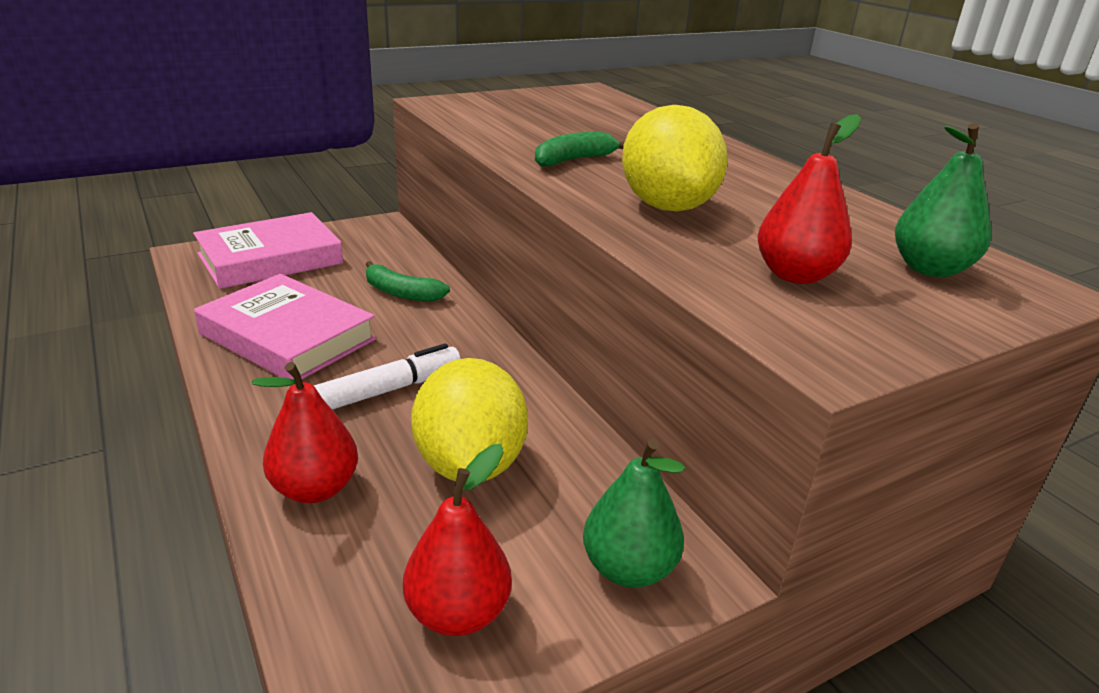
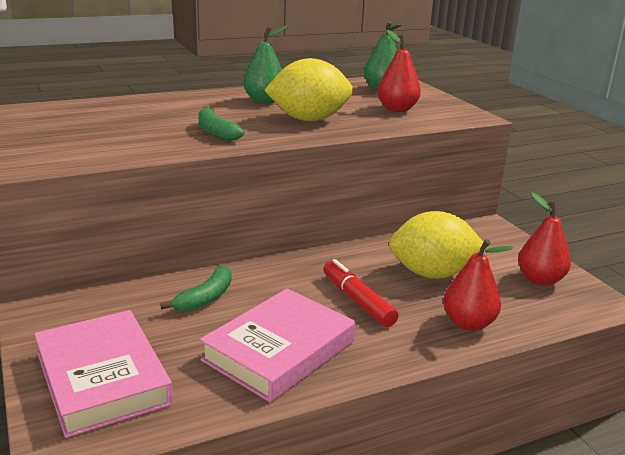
camera: 85 degrees left, 5 degrees down
(389, 390) = (357, 301): white marker -> red marker
(628, 568) = (495, 239): green pear -> green pear (264, 101)

